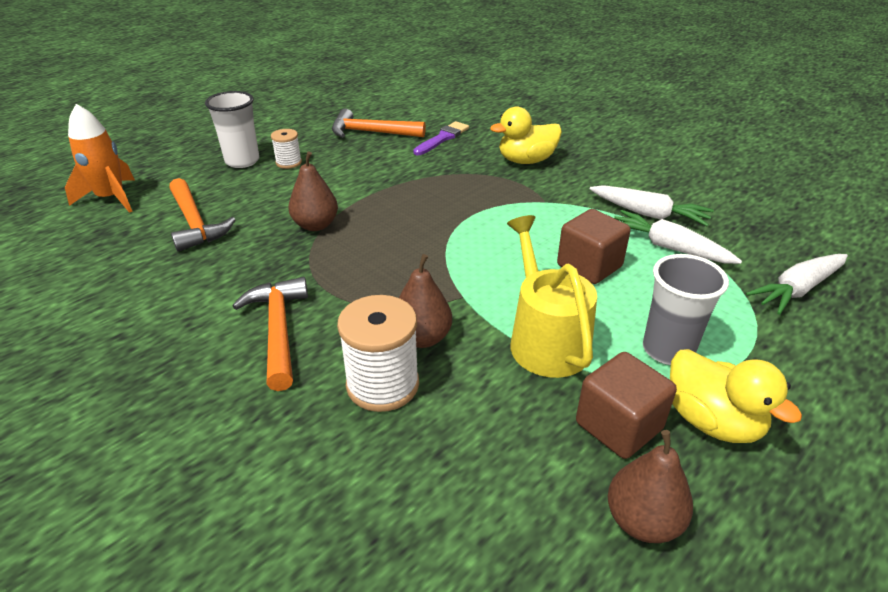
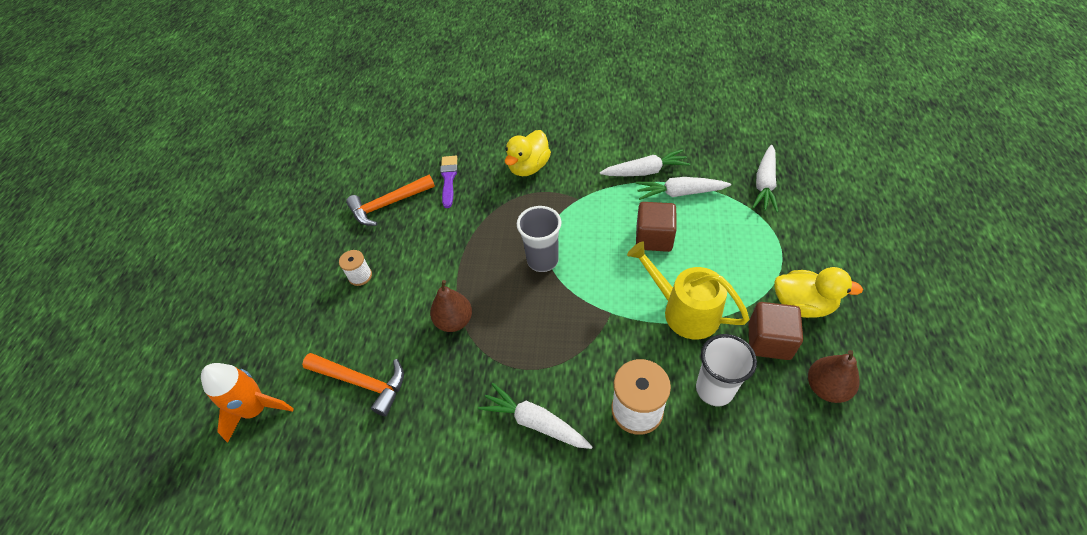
camera: 35 degrees left, 15 degrees up
(242, 161) = (319, 299): white cup -> white cup (714, 389)
(278, 330) = (535, 422): orange hammer -> white carrot
(422, 338) = (622, 361): brown pear -> none
(667, 350) = (745, 272): grey cup -> grey cup (542, 260)

